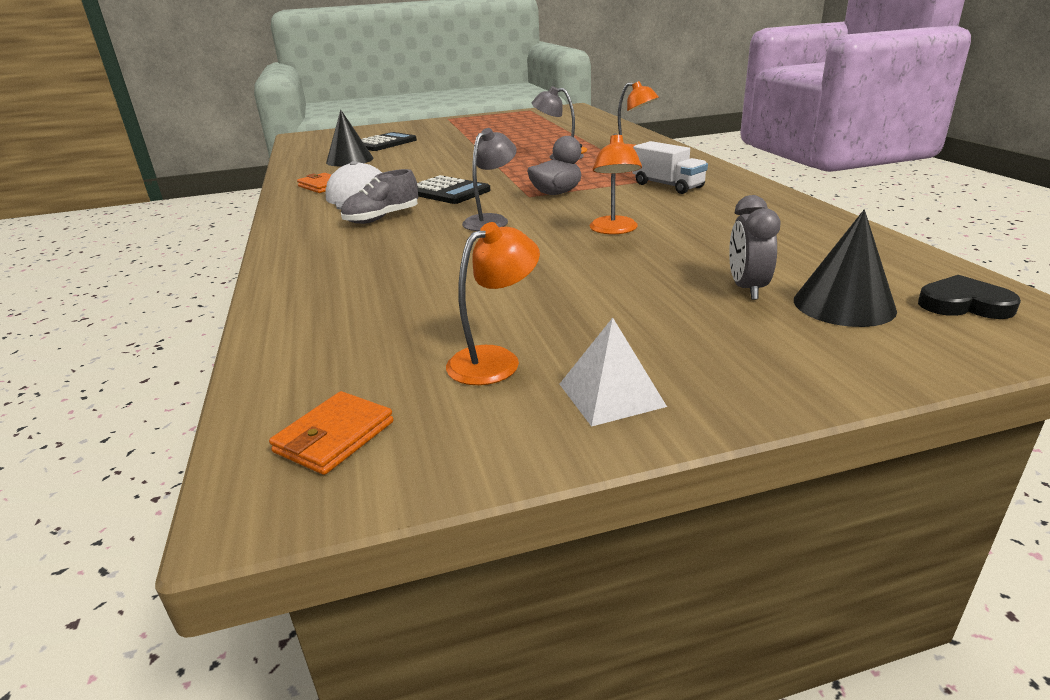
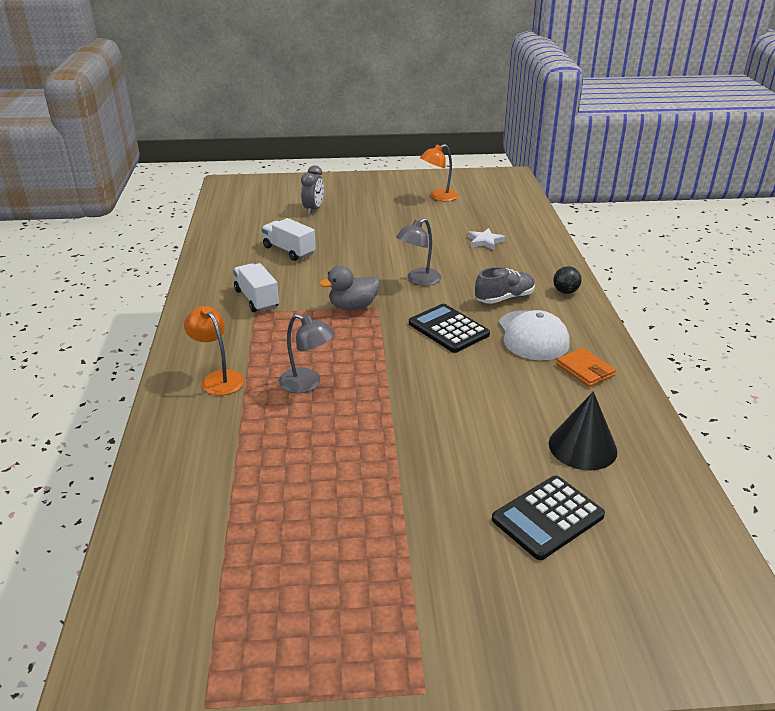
camera: 170 degrees left, 5 degrees up
(300, 232) = (565, 292): none -> black ball
(334, 437) = (495, 184): orange wallet -> none
(394, 276) = (485, 241): none -> white star
(611, 395) = (402, 183): white pyramid -> none
(614, 230) = (341, 256): orange lamp -> none
(696, 226) = (289, 251): none -> white truck
(843, 304) = (285, 198): black cone -> none
(963, 304) = (241, 192): black heart -> none

